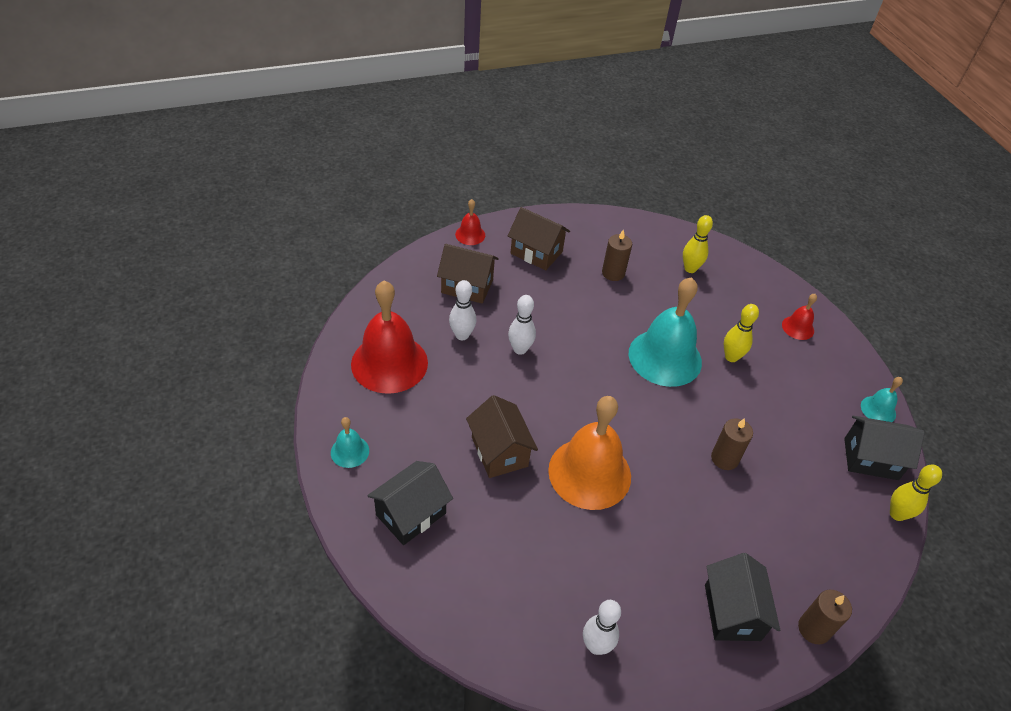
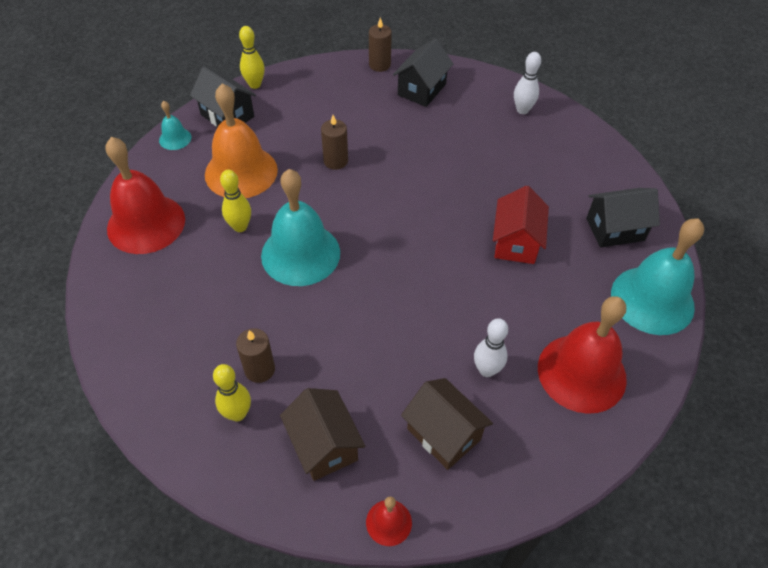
camera: 145 degrees left, 5 degrees up
(350, 451) = (652, 300): turquoise bell -> turquoise bell, size x2.19
(499, 452) = (516, 242): brown house -> red house
(520, 349) = (435, 325): white bowling pin -> none
(589, 473) = (451, 196): orange bell -> orange bell (241, 172)
(690, 269) = (170, 333): yellow bowling pin -> yellow bowling pin (237, 414)
(798, 327) = (146, 223): red bell -> red bell, size x2.19

